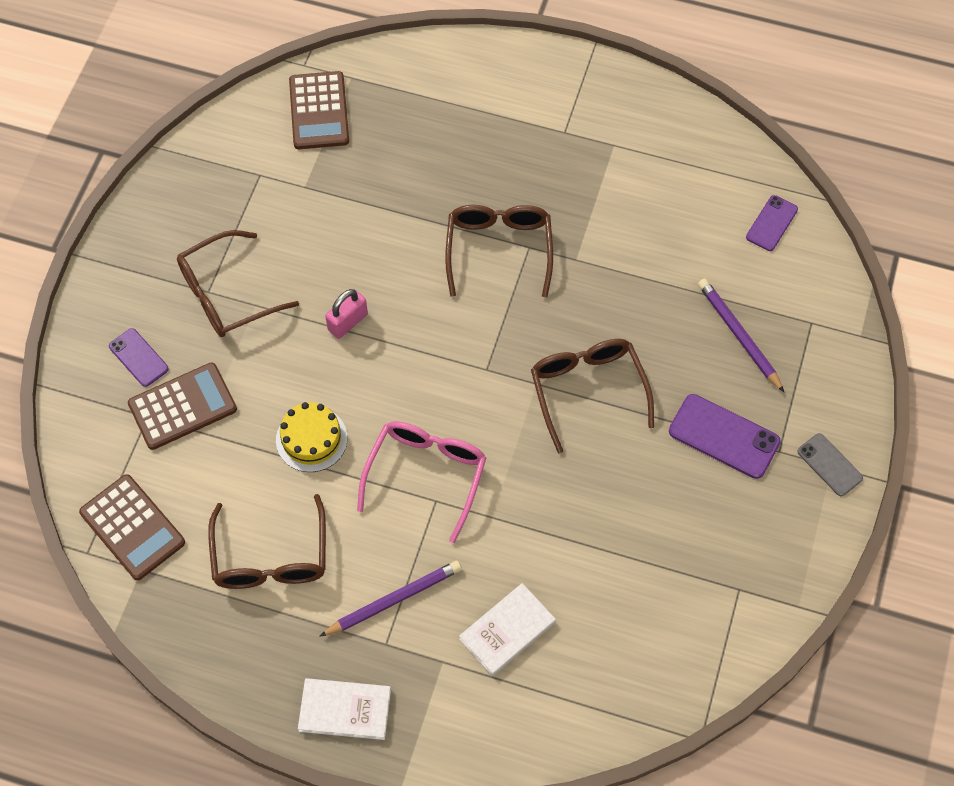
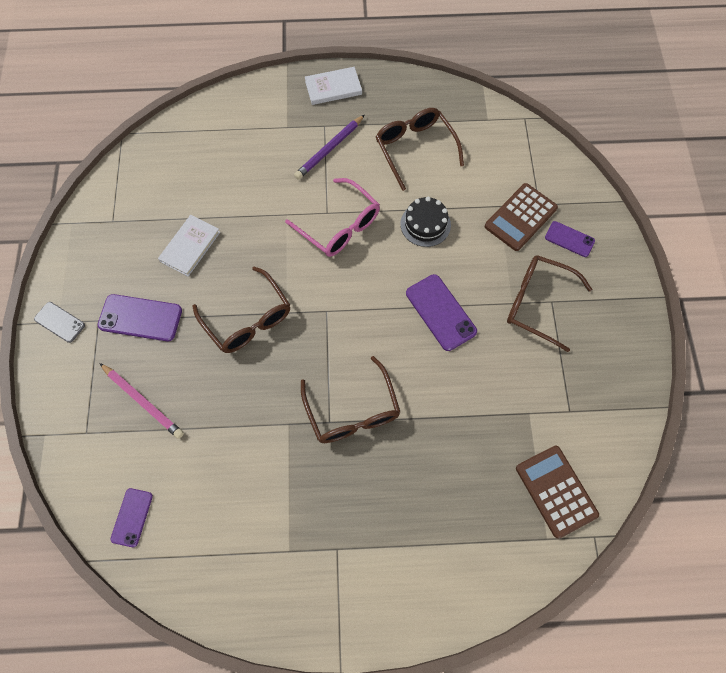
camera: 160 degrees right, 5 degrees up
(132, 527) = (507, 139): brown calculator -> none
(226, 295) = (537, 303): brown glasses -> brown glasses turned 105 degrees counterclockwise
(311, 439) = (425, 224): yellow cake -> black cake
(347, 322) = (440, 312): pink padlock -> purple phone
(426, 475) = (339, 226): pink glasses -> pink glasses turned 45 degrees counterclockwise
(507, 630) = (254, 154): white book -> white book (190, 247)
(738, 335) = (143, 401): purple pencil -> pink pencil

